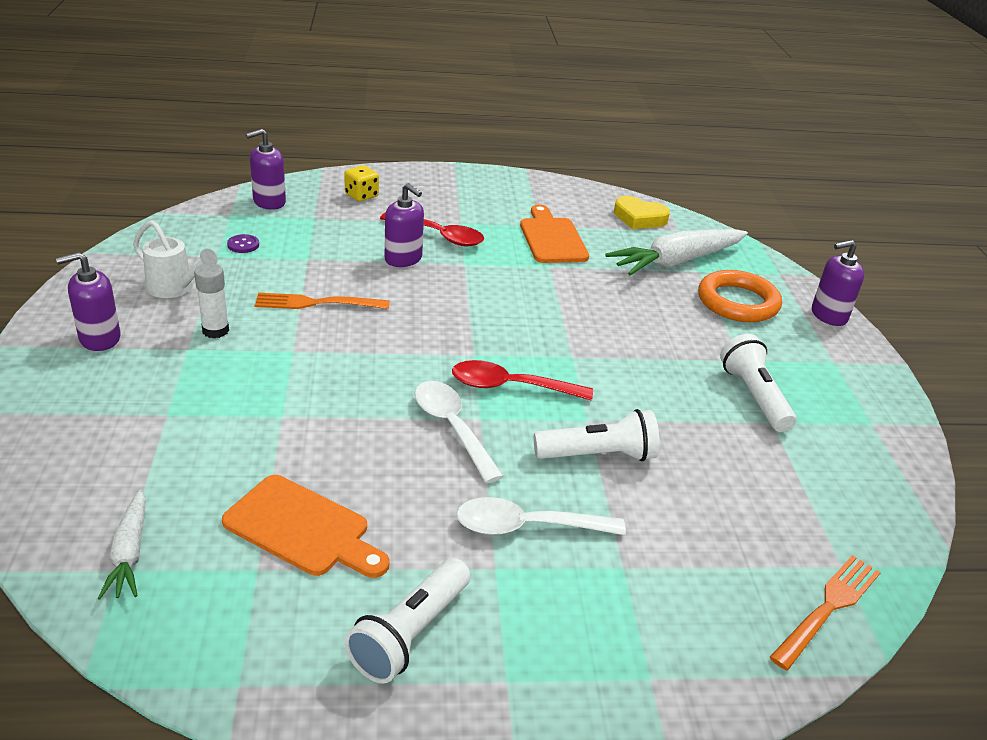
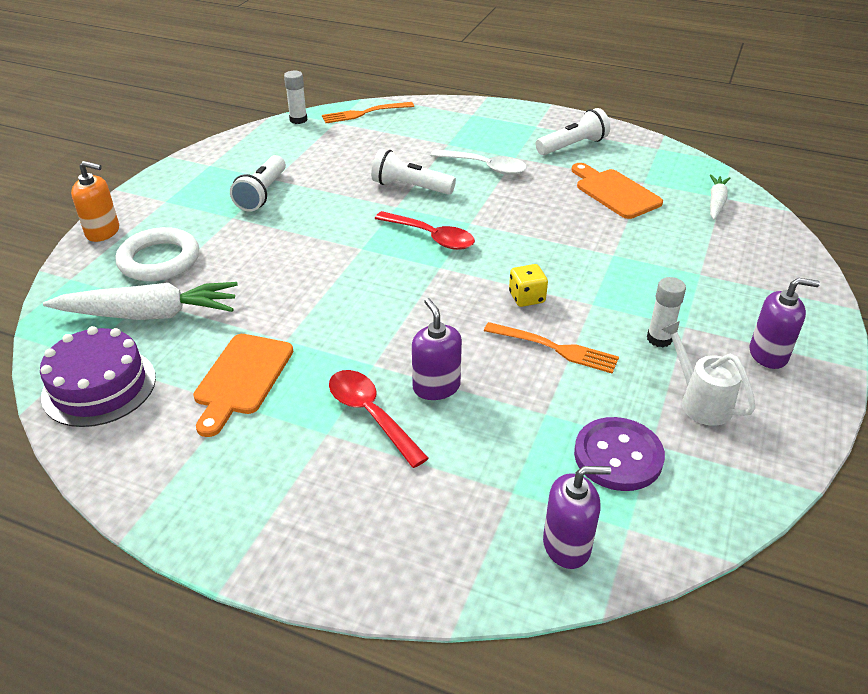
camera: 150 degrees left, 5 degrees up
(243, 245) = (618, 456): purple button -> purple button, size x2.20
(361, 195) = (424, 528): yellow dice -> yellow dice (526, 298)
(452, 427) = (494, 221): white spoon -> none
(639, 218) = (99, 386): yellow heart -> purple cake
(737, 302) = (159, 260): orange ring -> white ring
(828, 315) = (103, 232): purple soap dispenser -> orange soap dispenser
(898, 551) = (298, 120): none -> white glue stick

